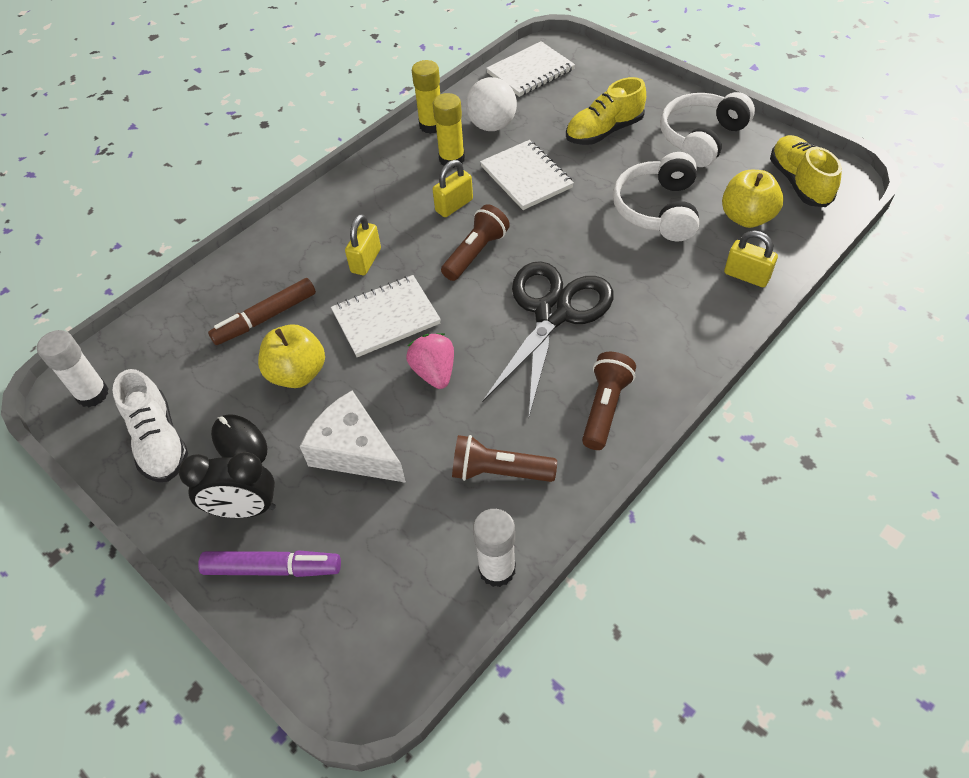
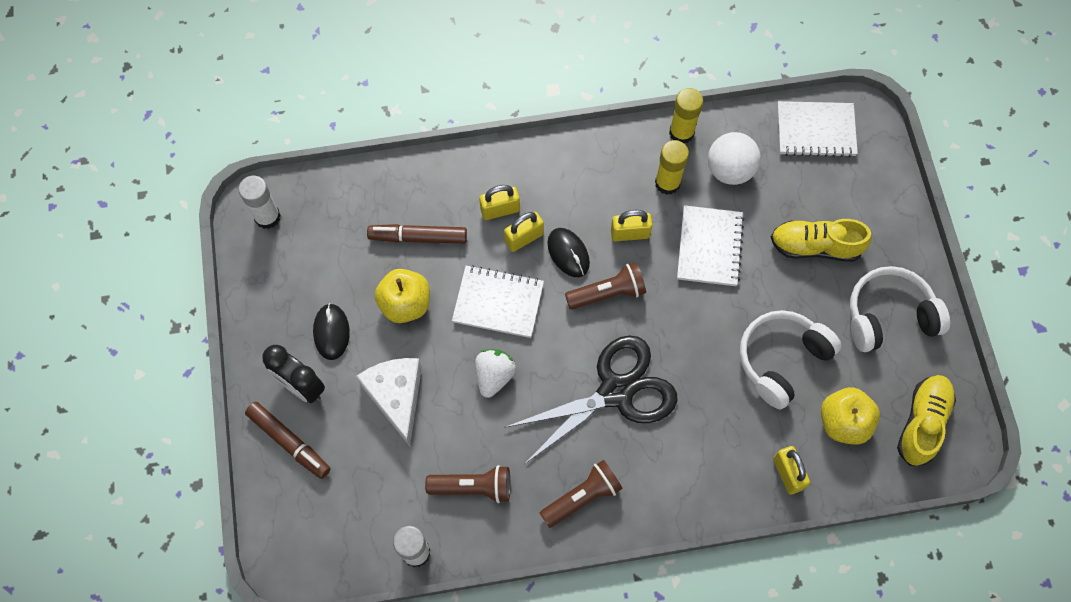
camera: 35 degrees right, 15 degrees up
(159, 441) = (284, 290): white shoe -> none
(273, 568) = (289, 442): purple marker -> brown marker
(326, 255) = (500, 210): none -> yellow padlock
(415, 248) = (568, 253): none -> black mouse
(434, 372) = (494, 376): pink strawberry -> white strawberry
(499, 471) = (473, 487): brown flashlight -> brown flashlight turned 135 degrees clockwise

